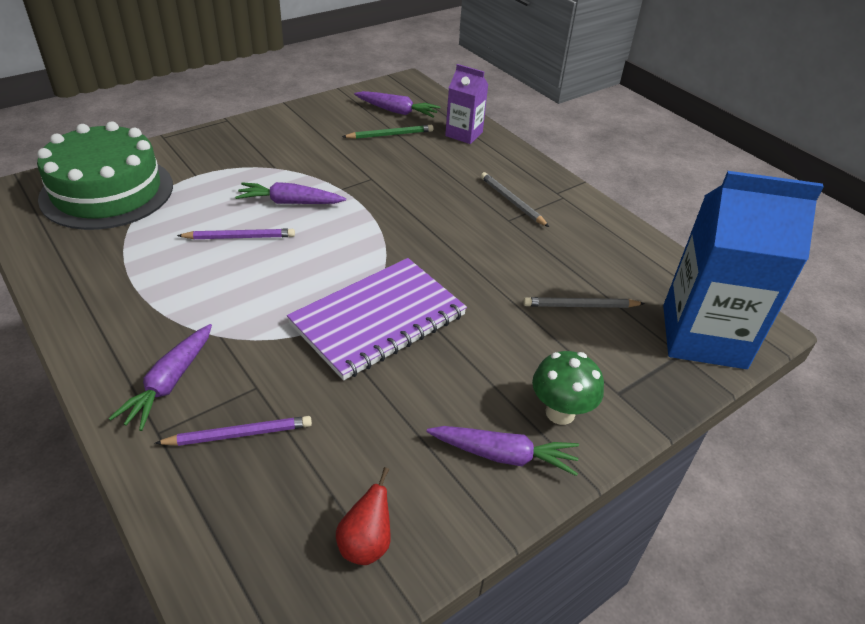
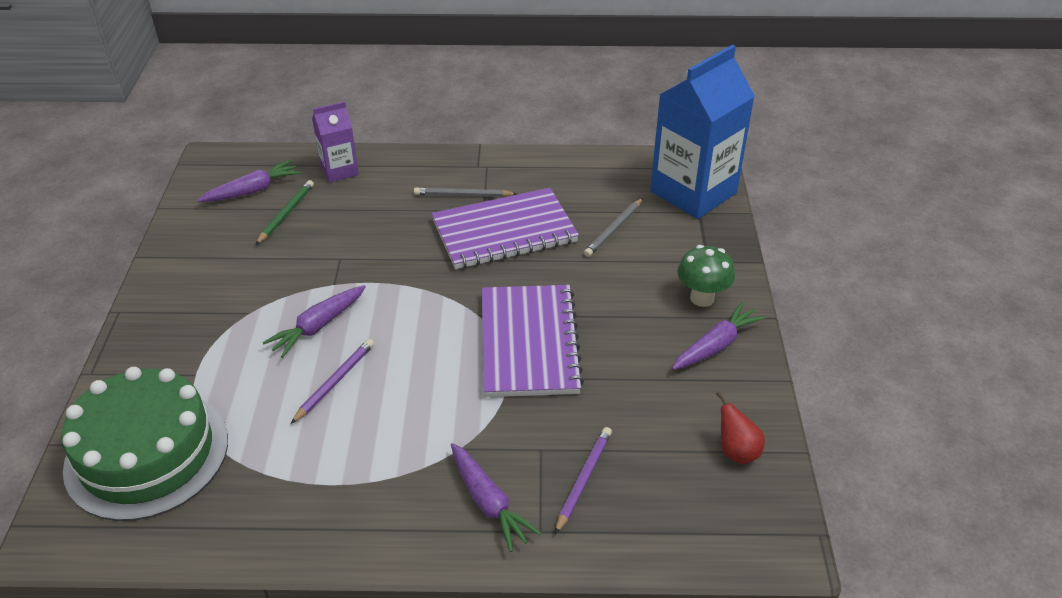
camera: 50 degrees left, 0 degrees up
(497, 243) = (504, 232): none -> purple notebook

